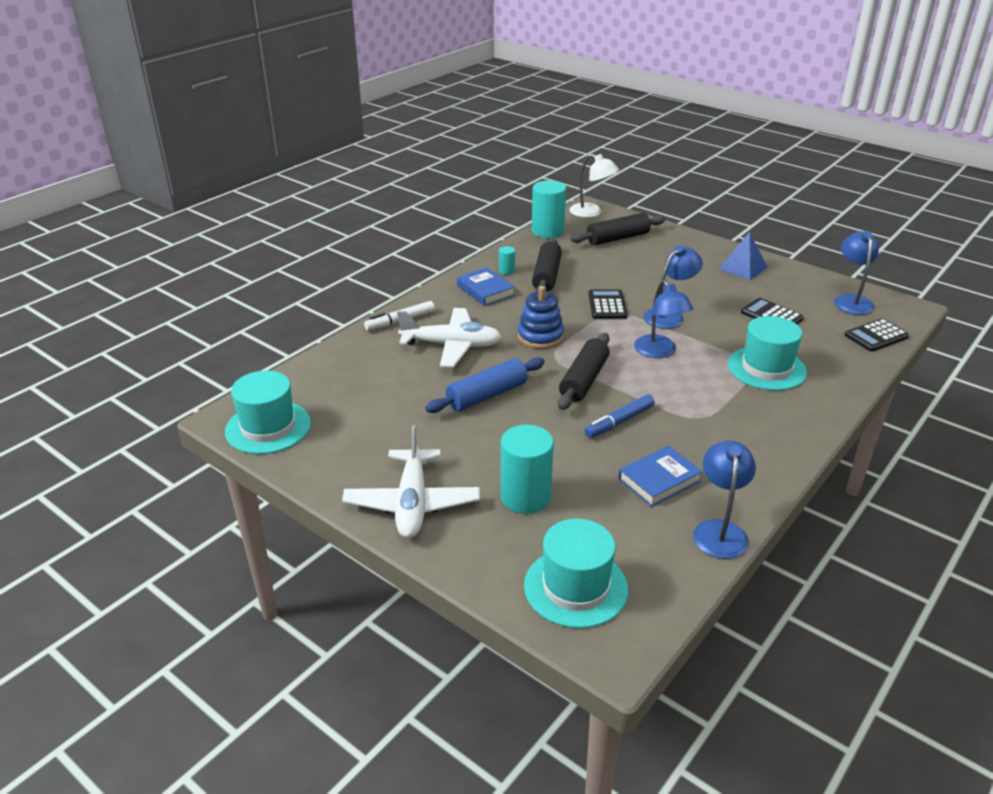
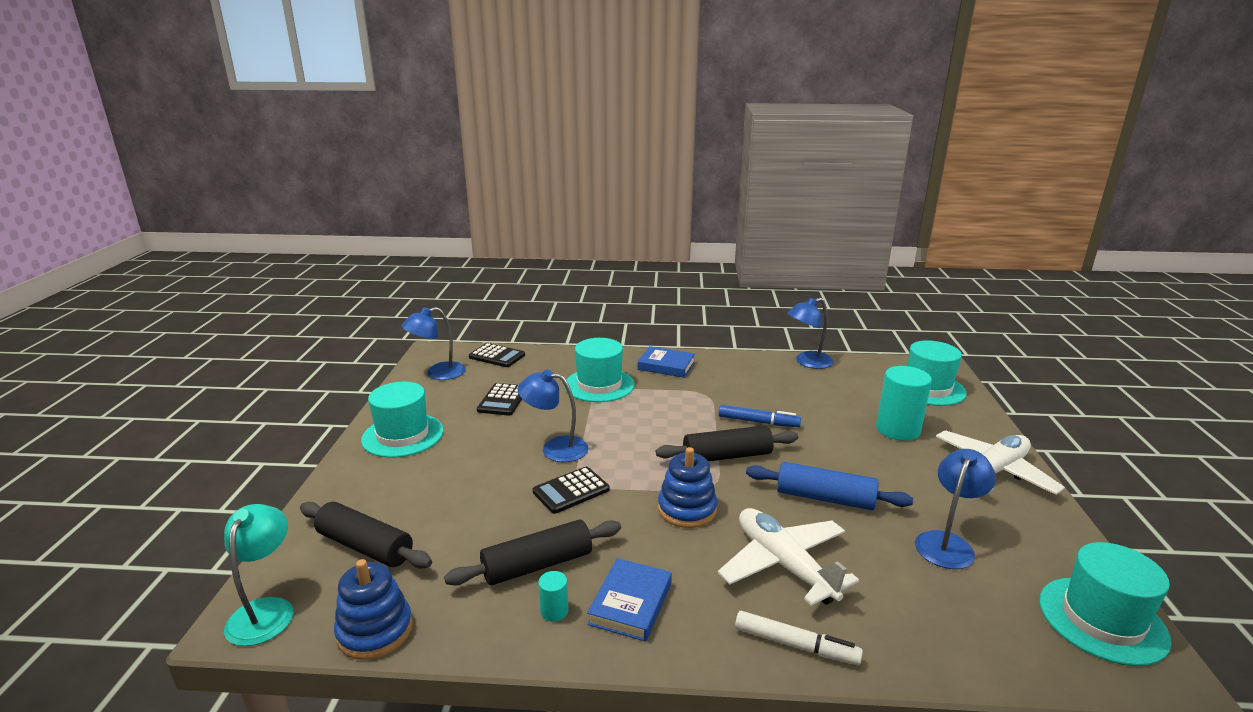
camera: 125 degrees left, 10 degrees down
(547, 231) = (375, 631): turquoise cylinder -> blue stacking toy
(592, 212) = (266, 610): white lamp -> turquoise lamp
(659, 352) = (631, 434): blue lamp -> blue lamp (947, 543)
(659, 480) = (796, 390): blue book -> blue book (666, 366)
(742, 268) = (403, 435): blue pyramid -> turquoise hat

